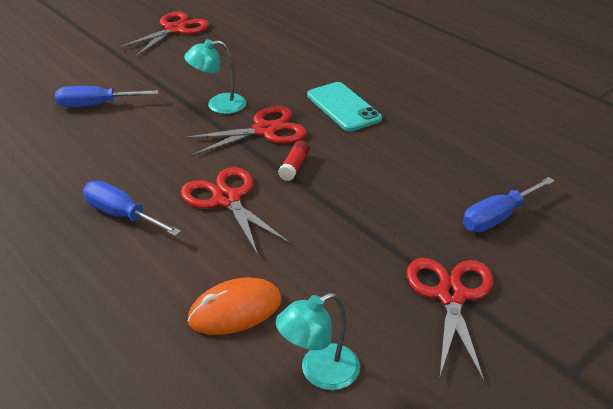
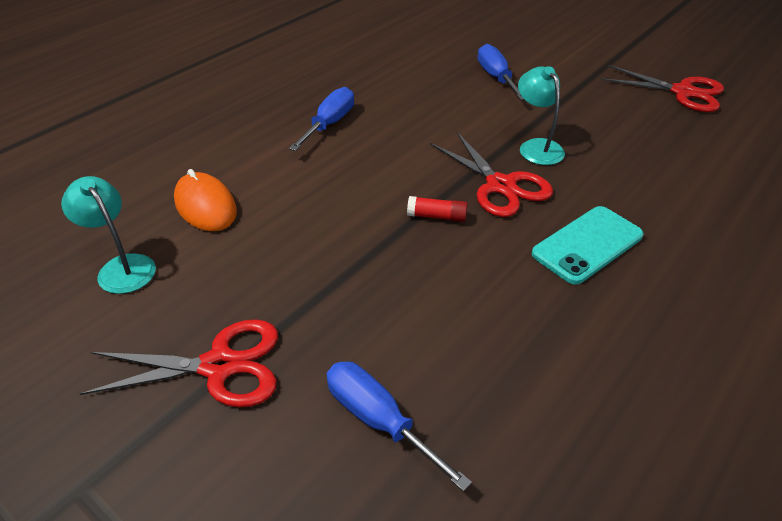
camera: 80 degrees right, 5 degrees up
(226, 199) = (365, 178): red scissors -> none

